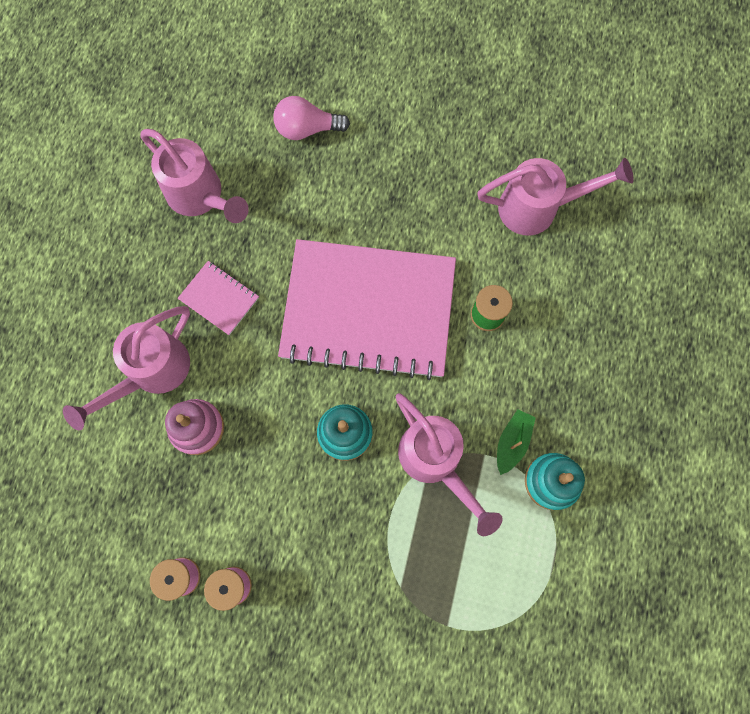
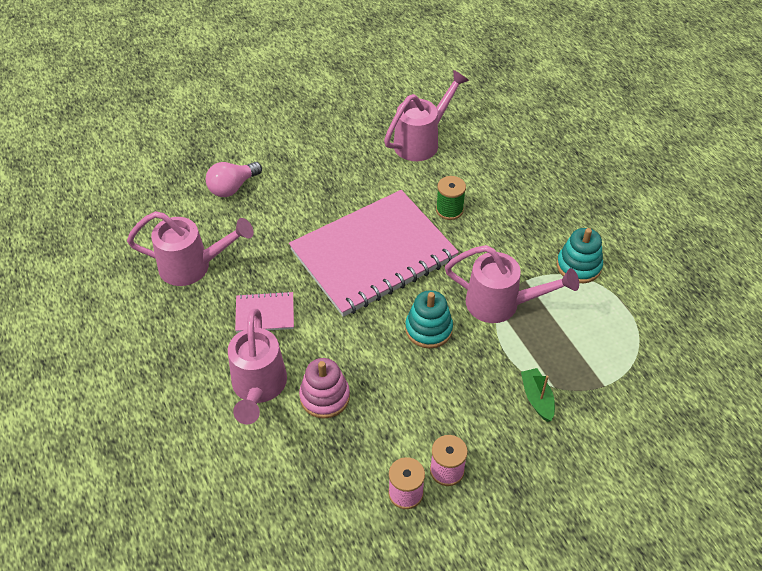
camera: 40 degrees left, 25 degrees down
(512, 442) = (534, 262): green boat -> green boat (537, 398)

